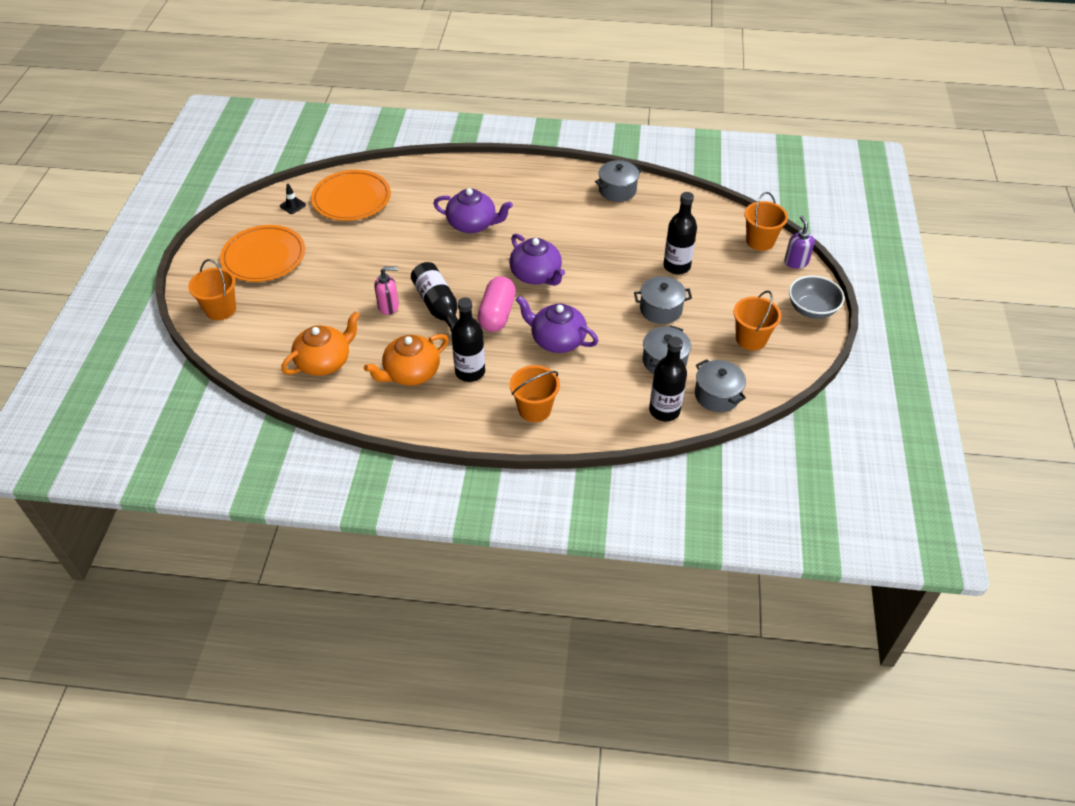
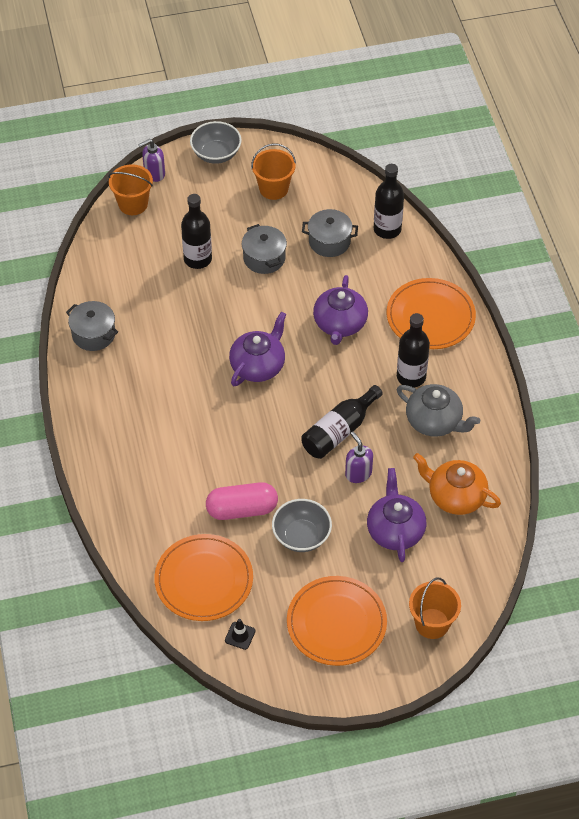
camera: 110 degrees left, 5 degrees up
(352, 257) = (301, 536): none -> grey bowl
(389, 306) = (358, 473): pink soap dispenser -> purple soap dispenser
(411, 373) = (434, 421): orange teapot -> grey teapot
(472, 224) = (202, 445): purple teapot -> purple teapot (395, 530)
(497, 314) = (327, 380): pink capsule -> pink capsule (242, 509)
(534, 409) = (430, 316): orange bucket -> orange plate
(717, 395) = (352, 199): grey pot -> none

